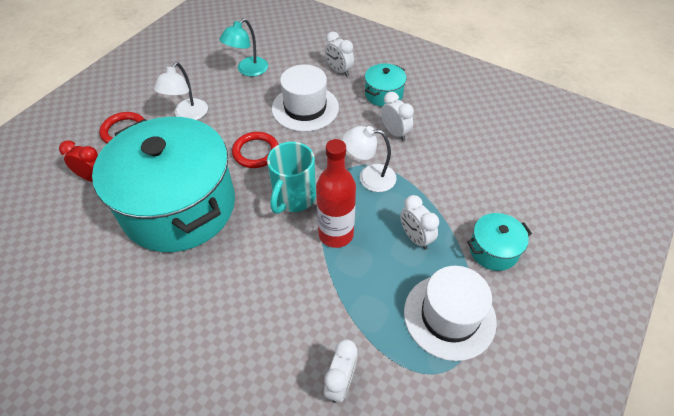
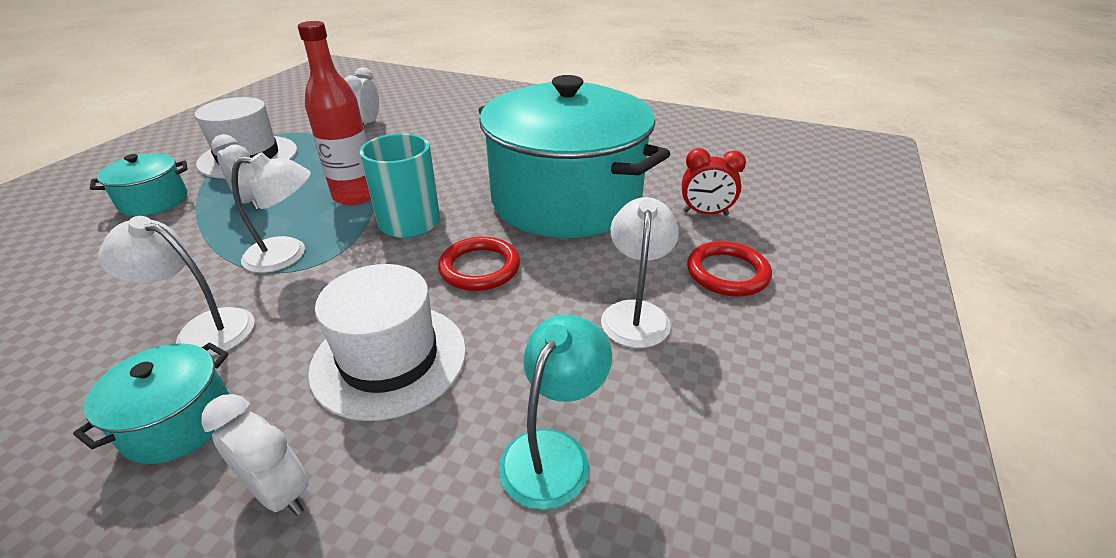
camera: 170 degrees right, 15 degrees down
(394, 133) = (203, 329): white clock -> white lamp

